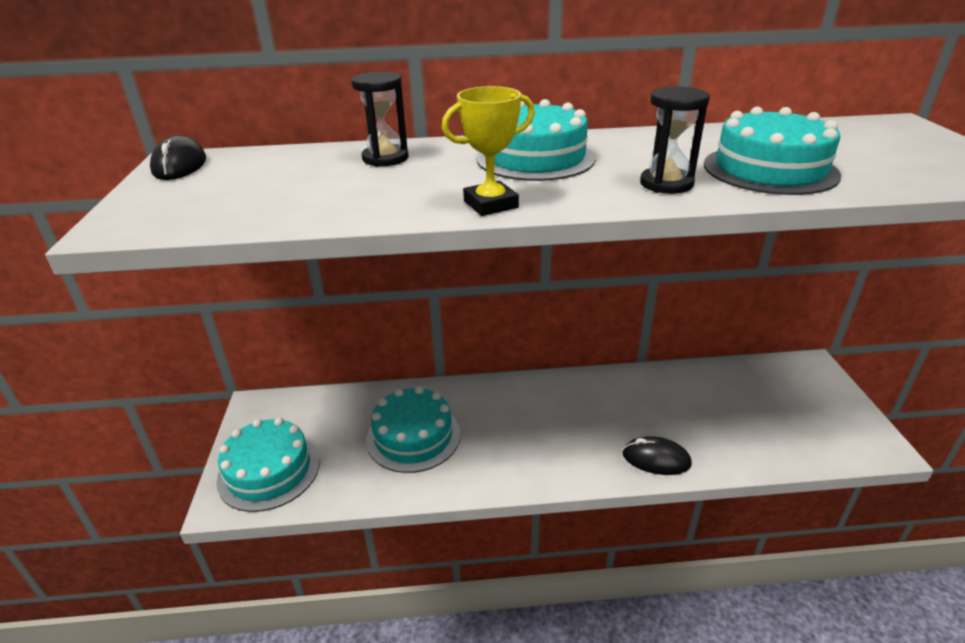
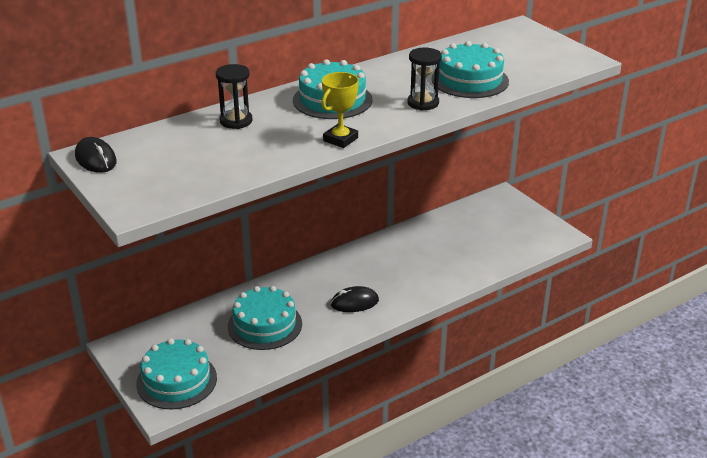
camera: 30 degrees left, 0 degrees up
(656, 459) = (436, 284): black mouse -> black mouse (354, 302)

